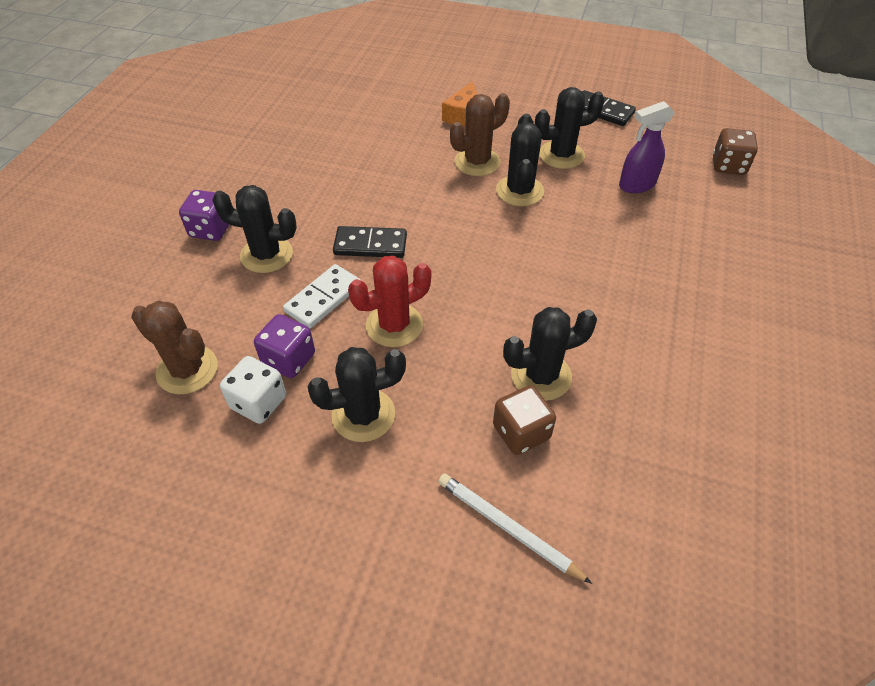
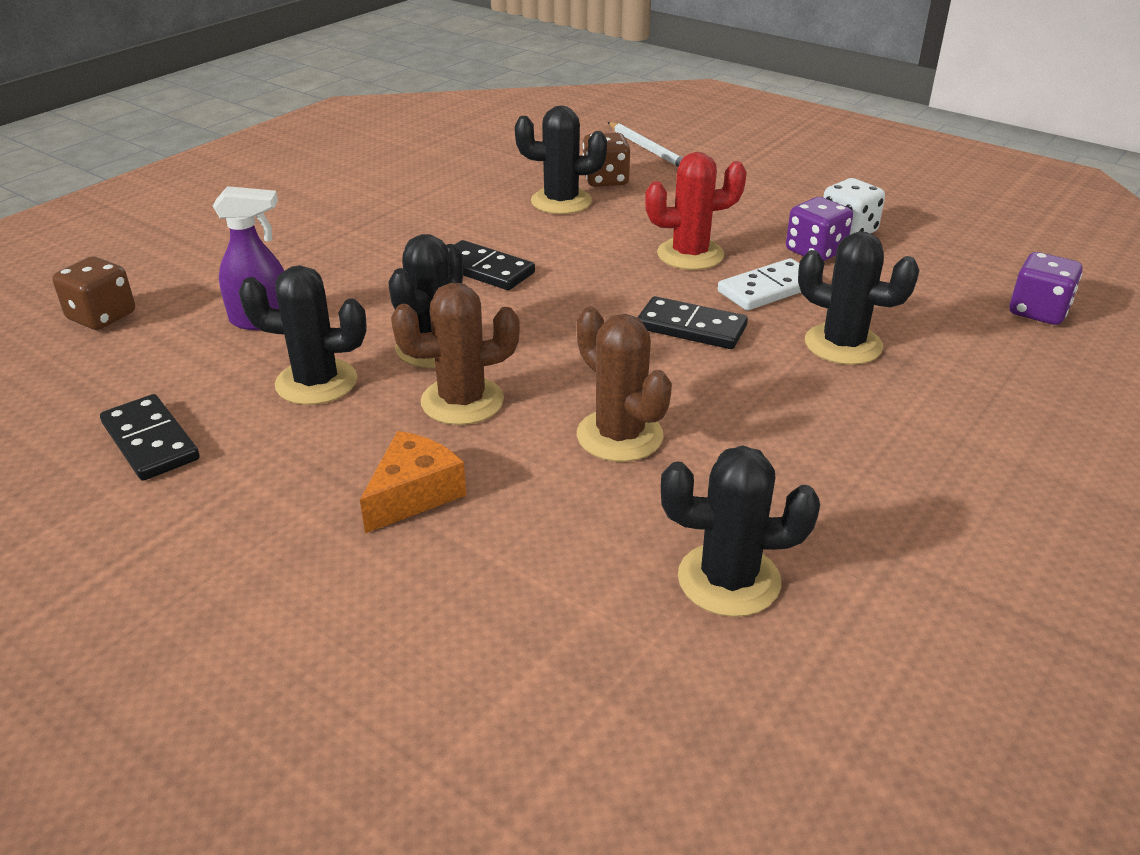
camera: 160 degrees left, 15 degrees down
(187, 370) = (930, 263): brown cactus -> brown cactus (619, 436)
(211, 229) = (935, 392): purple dice -> purple dice (1038, 311)
(363, 415) = (744, 209): black cactus -> black cactus (729, 580)
(540, 264) = (484, 270): none -> black domino

